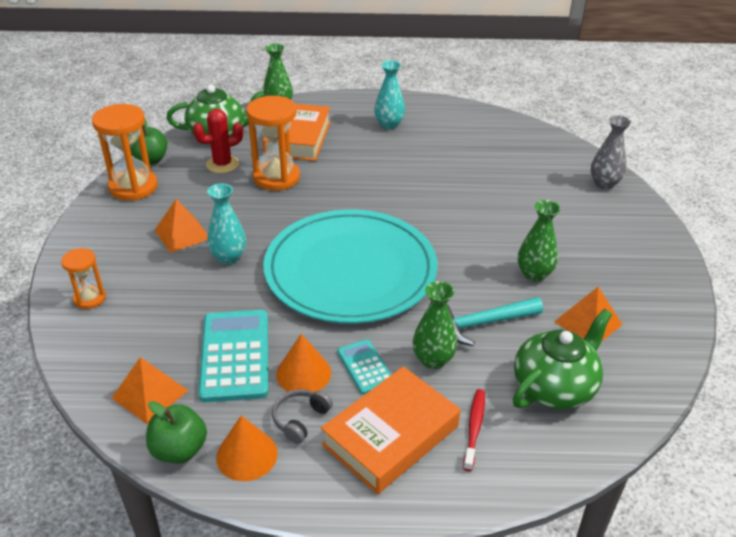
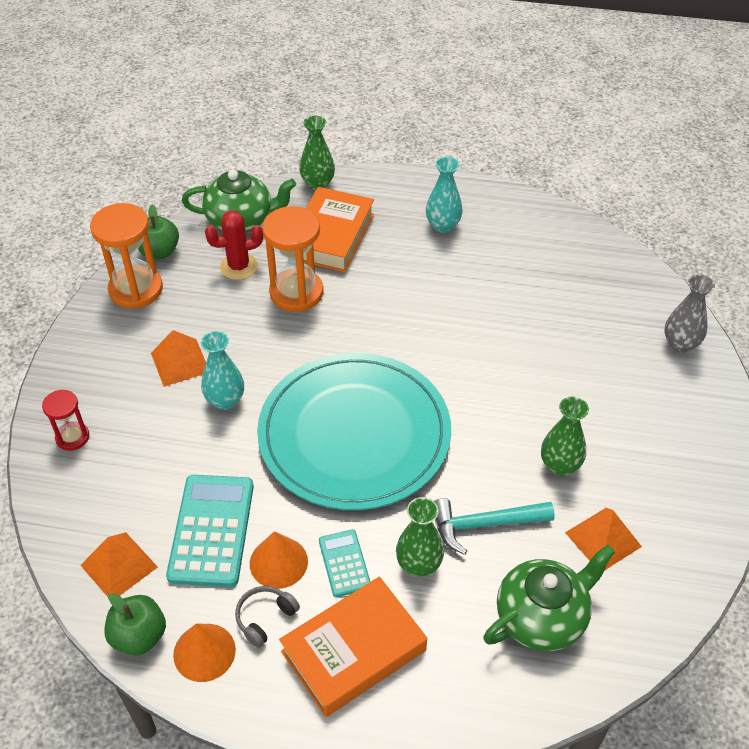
camera: 10 degrees right, 10 degrees up
(90, 298) = (72, 437): orange hourglass -> red hourglass
(474, 428) = (442, 655): red toothbrush -> none

